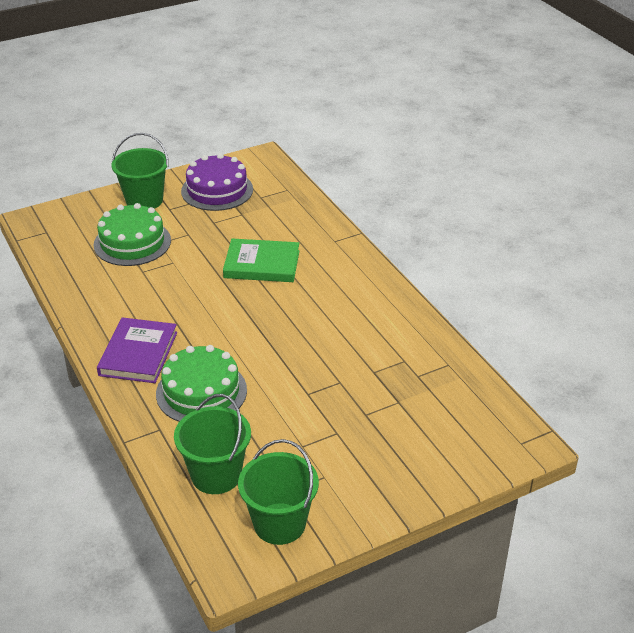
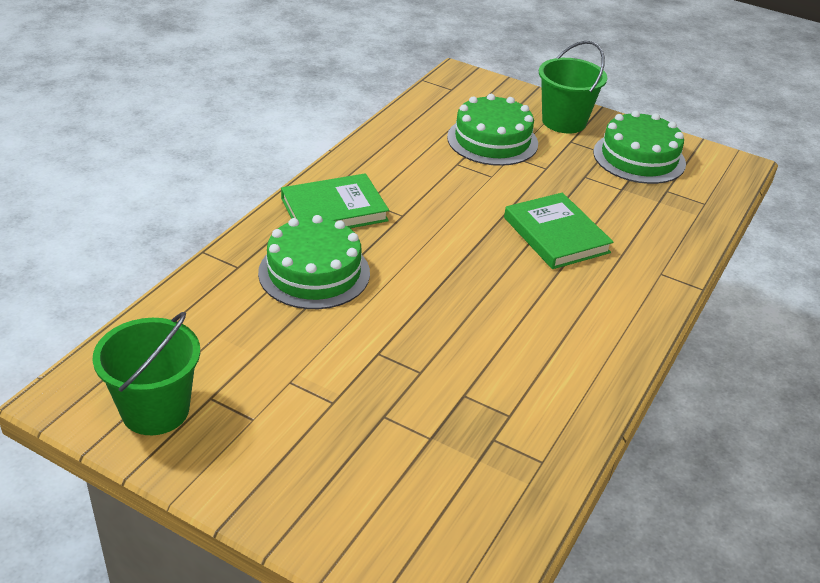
camera: 55 degrees right, 0 degrees up
(138, 354) = (334, 209): purple book -> green book
(216, 475) = (198, 332): green bucket -> none
(217, 190) = (639, 158): purple cake -> green cake

